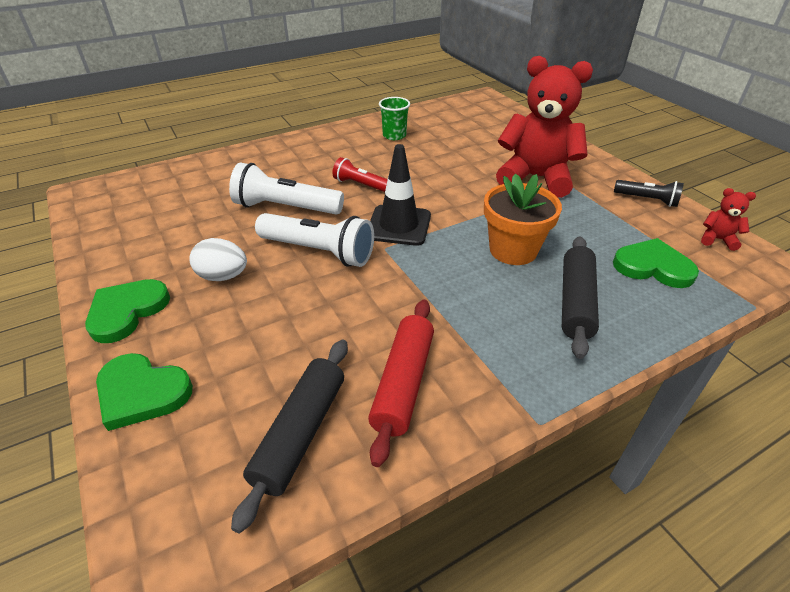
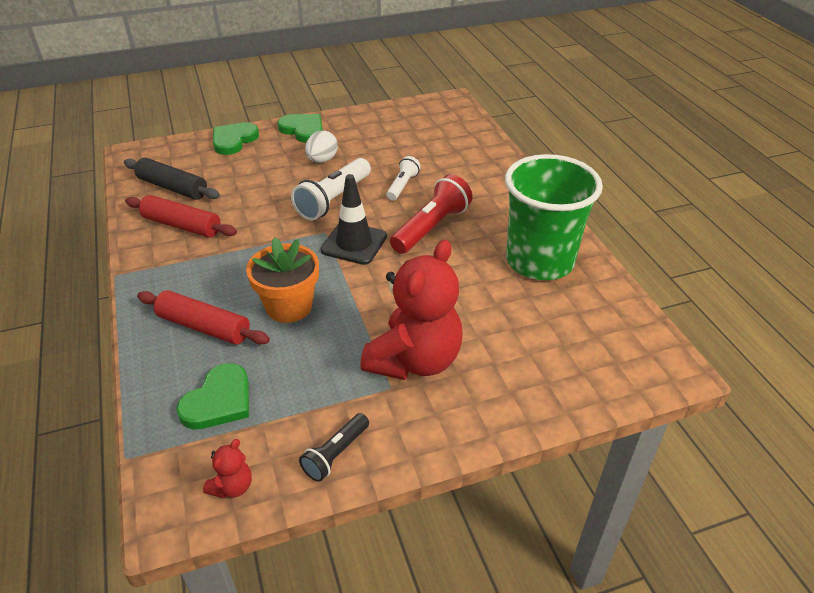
camera: 100 degrees right, 0 degrees up
(286, 208) = (402, 186): white flashlight -> white flashlight, size x0.58
(360, 185) = (431, 228): red flashlight -> red flashlight, size x1.72
(394, 135) = (539, 261): green cup -> green cup, size x2.37
(576, 302) = (204, 327): black rolling pin -> red rolling pin

